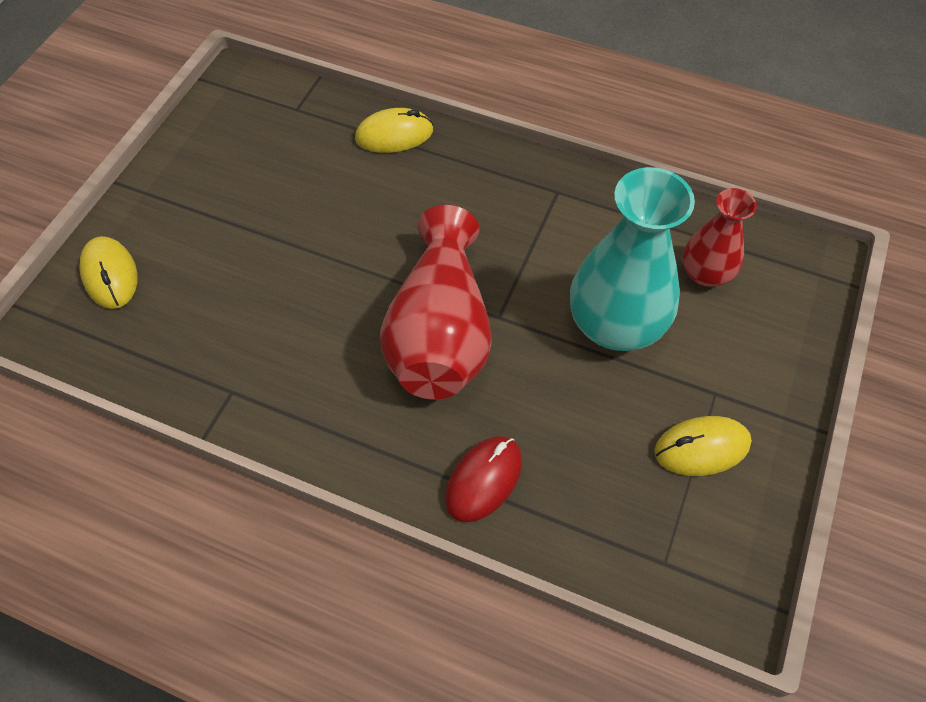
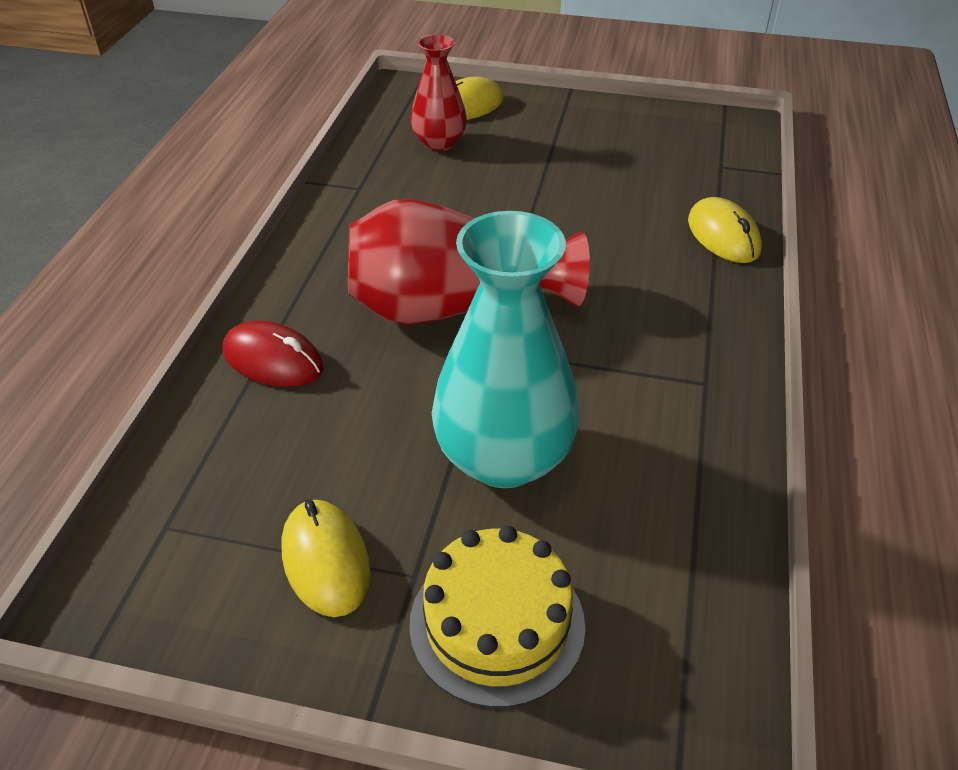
camera: 80 degrees right, 15 degrees down
(705, 273) = (625, 558): red vase -> red vase (439, 143)
(753, 351) = (497, 623): none -> yellow cake

